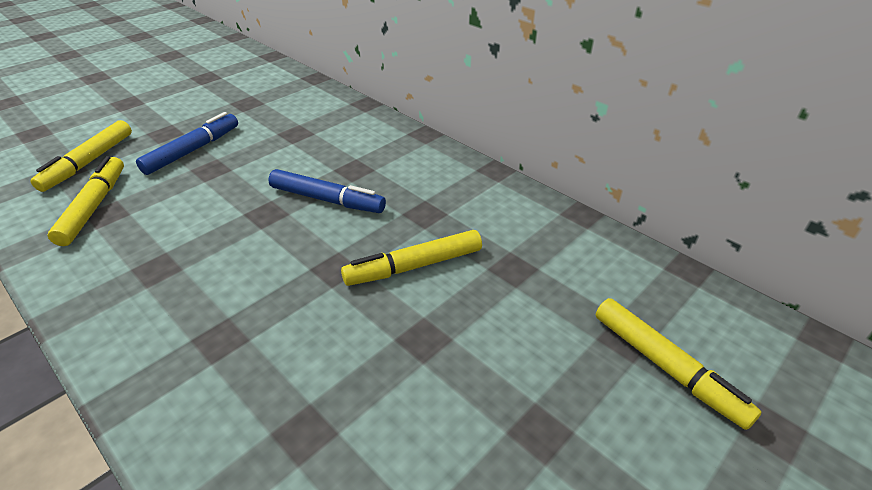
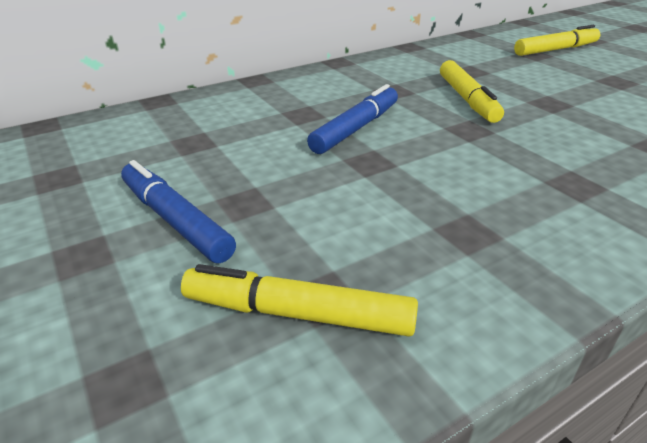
camera: 75 degrees left, 5 degrees down
(89, 162) = (120, 348): yellow marker -> none

